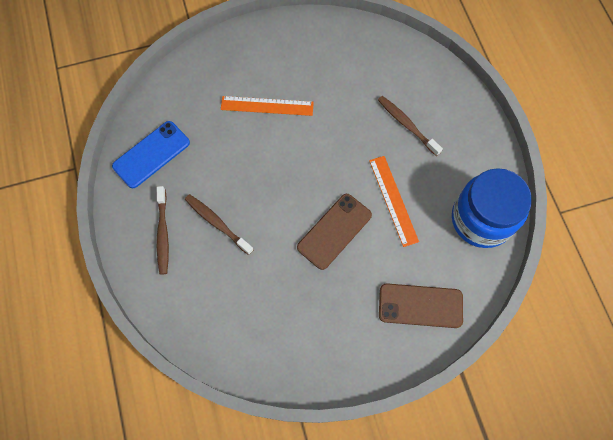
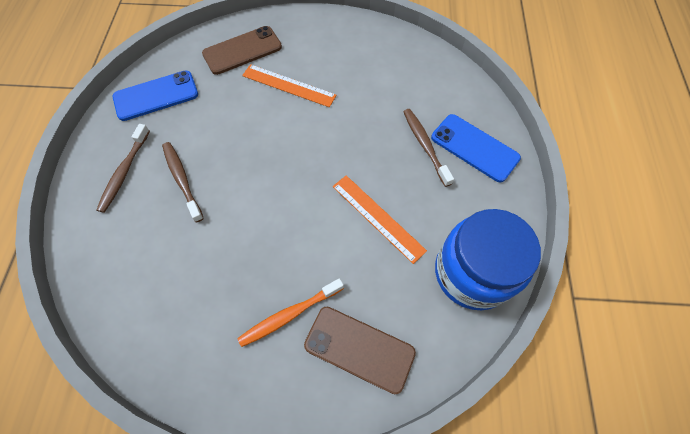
camera: 20 degrees right, 5 degrees down
(334, 231) = (298, 229): brown phone -> brown phone (242, 51)
(358, 300) = (289, 315): none -> orange toothbrush
(393, 200) = (378, 217): orange ruler -> orange ruler turned 45 degrees counterclockwise
(447, 113) = (474, 147): none -> blue phone

